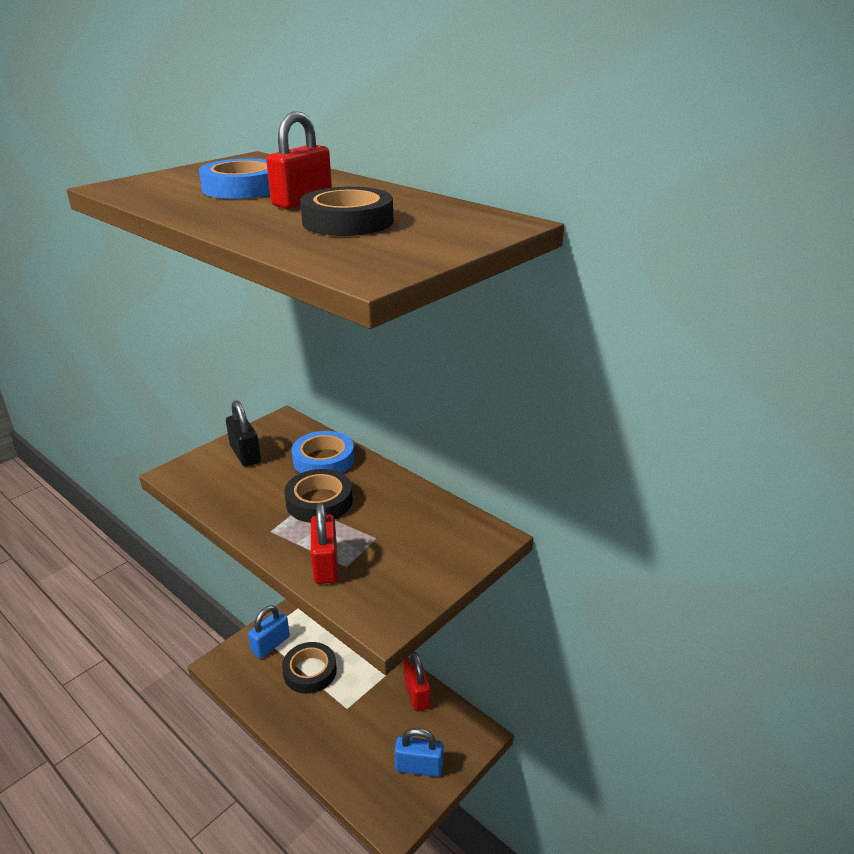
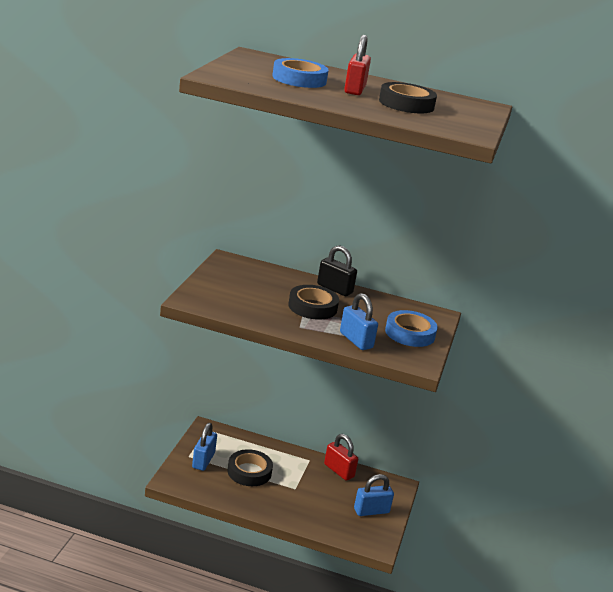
camera: 30 degrees left, 5 degrees down
(245, 454) = (226, 283): black padlock -> black padlock (334, 289)
(323, 460) = (287, 282): blue tape -> blue tape (410, 333)
(325, 565) = (356, 340): red padlock -> blue padlock

